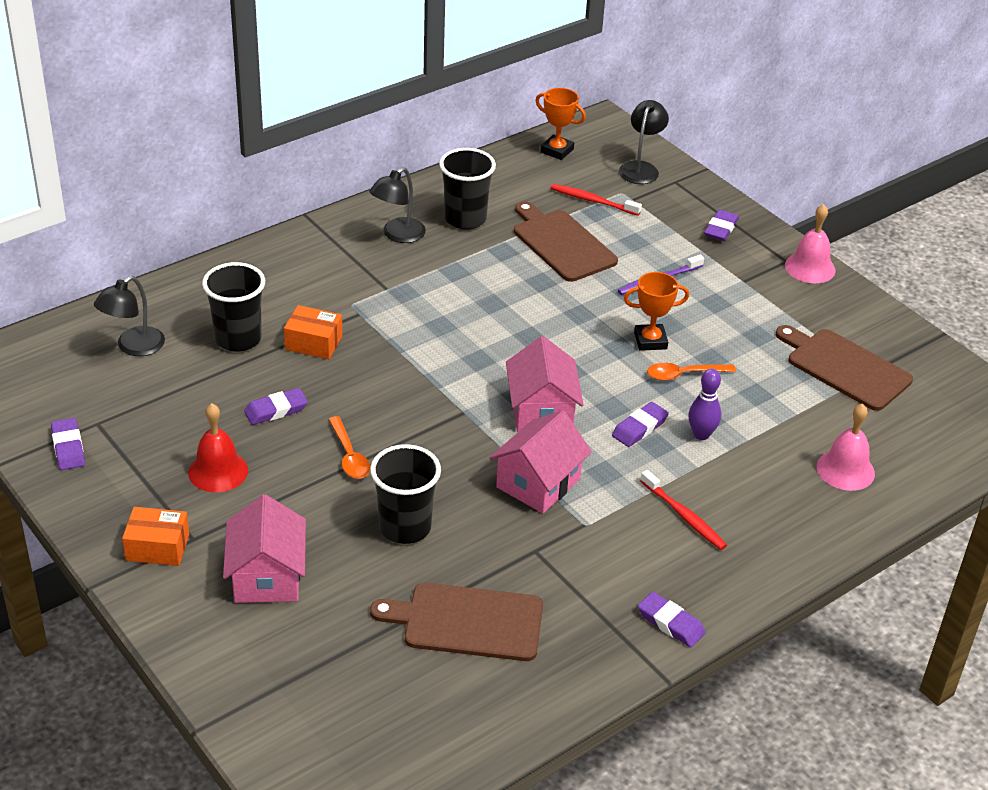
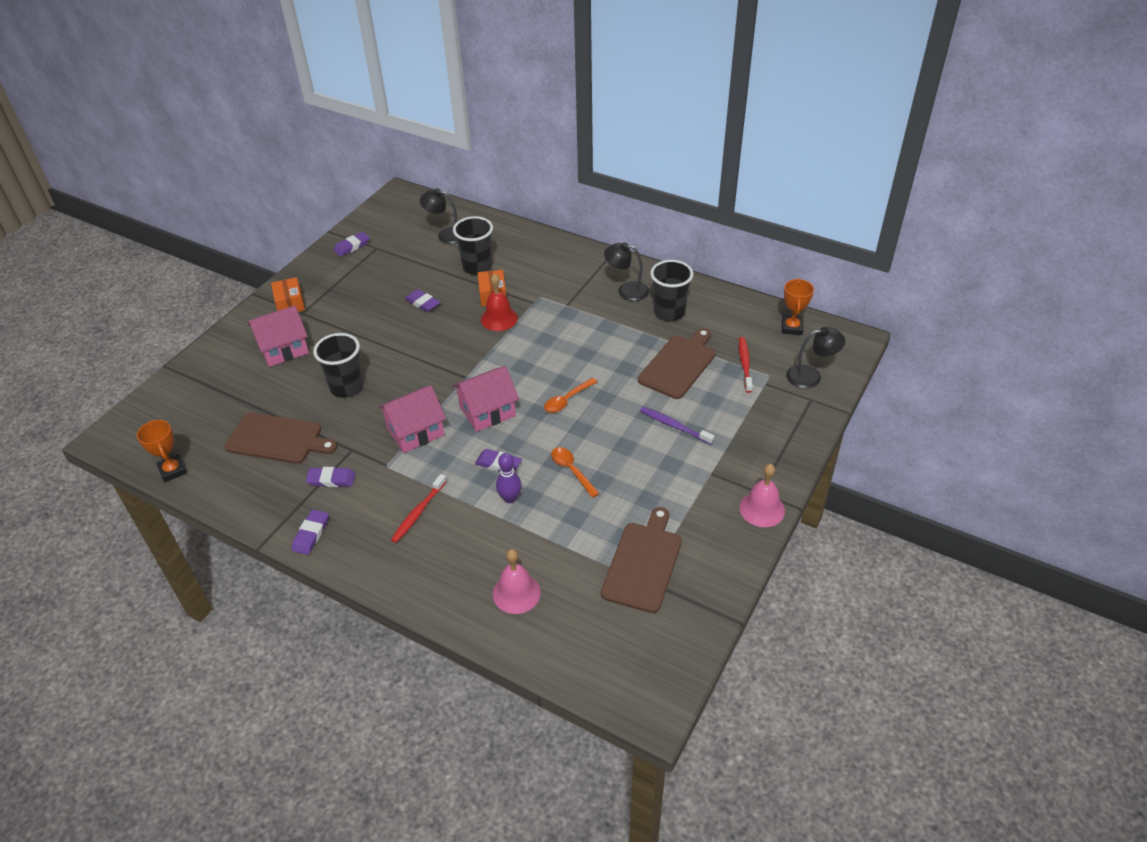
camera: 70 degrees right, 5 degrees up
(218, 471) = (359, 301): red bell -> red bell (499, 318)
(349, 456) = (398, 344): orange spoon -> orange spoon (567, 400)
(467, 621) = (277, 439): brown cutting board -> brown cutting board turned 120 degrees clockwise
(538, 483) = (415, 431): pink house -> pink house turned 45 degrees counterclockwise
(650, 341) = (599, 442): orange trophy -> orange trophy (173, 470)
(720, 229) = (770, 442): purple eraser -> purple eraser (331, 479)

